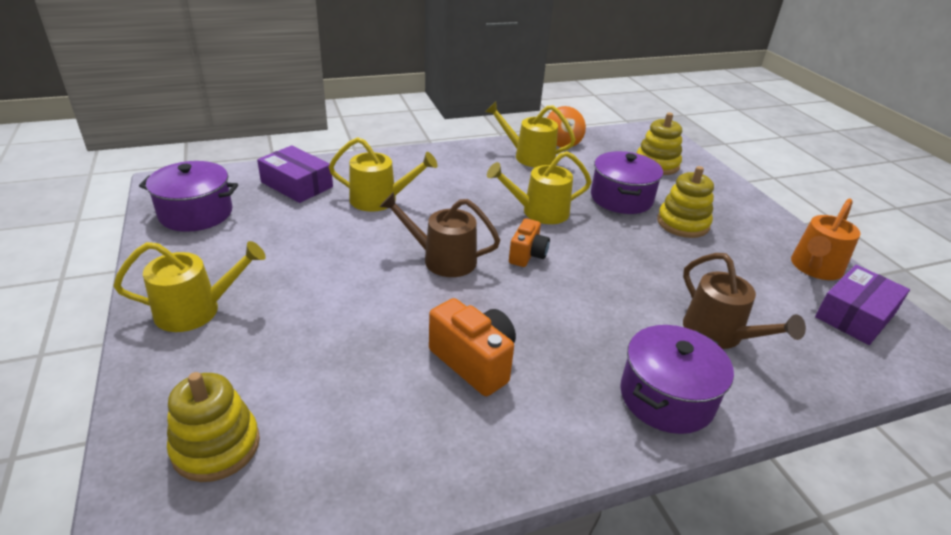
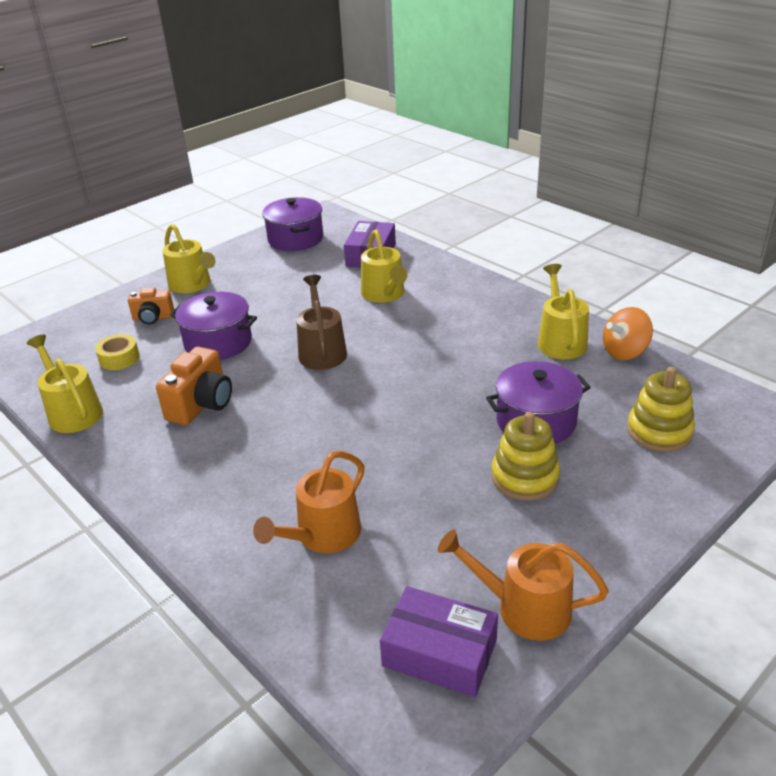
camera: 70 degrees right, 0 degrees up
(216, 446) = (83, 340): yellow stacking toy -> none
(308, 414) = (119, 358): none -> yellow tape
(527, 255) = (365, 390): orange camera -> orange camera (153, 318)
(539, 212) = (448, 377): yellow watering can -> yellow watering can (73, 412)
(666, 397) = (210, 513): purple pot -> purple pot (218, 342)
(719, 334) = (323, 535): brown watering can -> orange watering can

